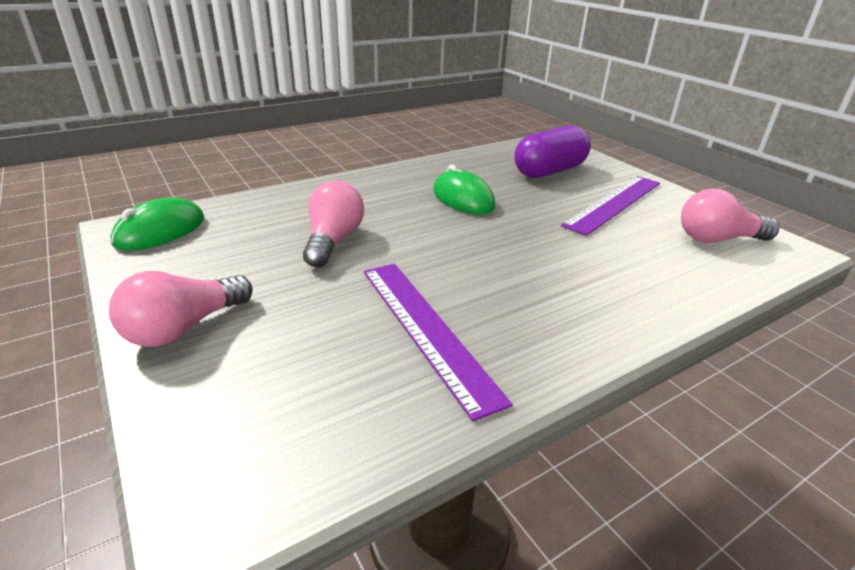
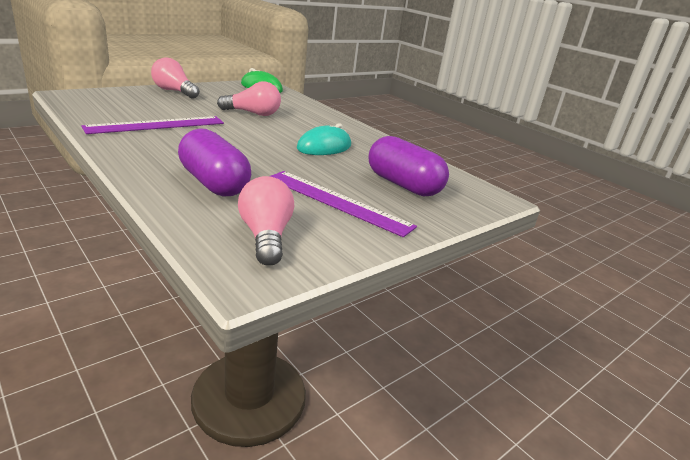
camera: 80 degrees right, 5 degrees down
(463, 198) = (324, 147): green mouse -> turquoise mouse
(625, 267) = (214, 183): none -> purple capsule

